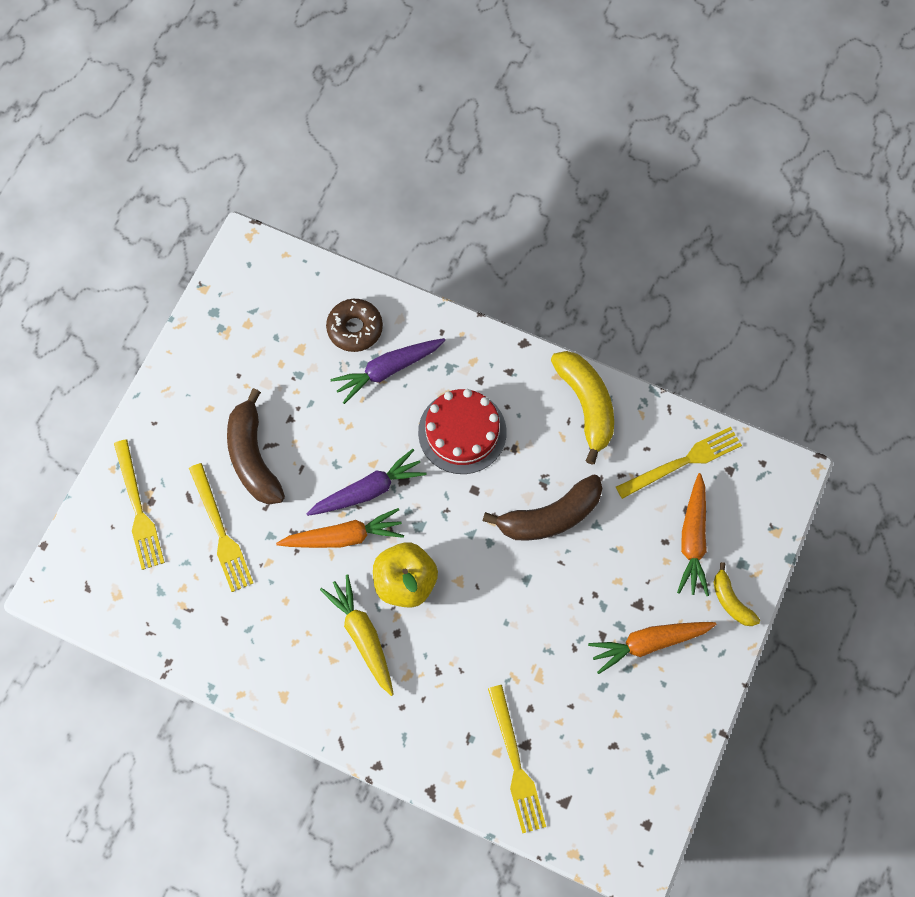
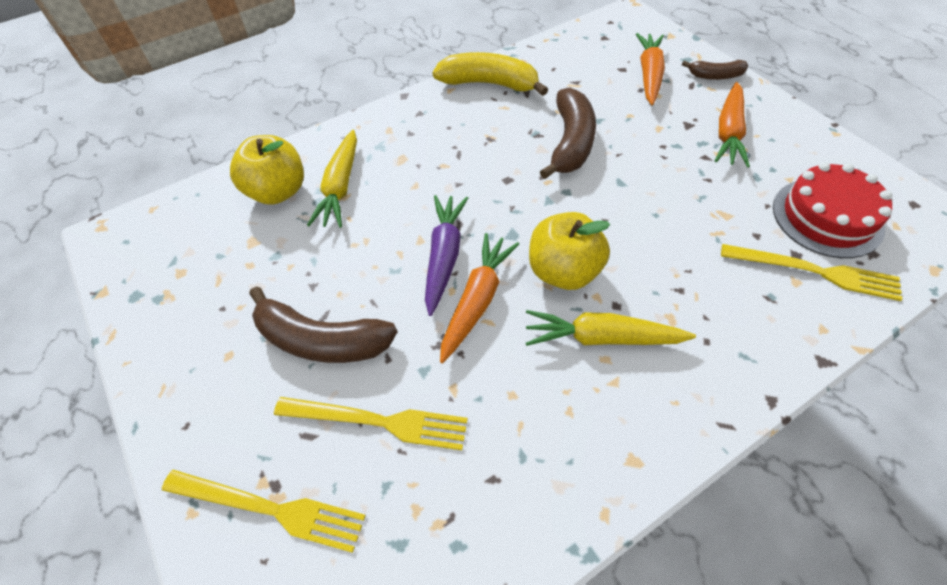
camera: 55 degrees left, 15 degrees down
(355, 328) = (278, 191): brown donut -> yellow apple
(388, 370) = (340, 187): purple carrot -> yellow carrot
(462, 432) = (446, 163): red cake -> red cake (827, 217)
(682, 462) = (579, 56): yellow fork -> none
(693, 539) = (649, 75): orange carrot -> orange carrot turned 120 degrees counterclockwise
(731, 601) = (715, 76): yellow banana -> brown banana

